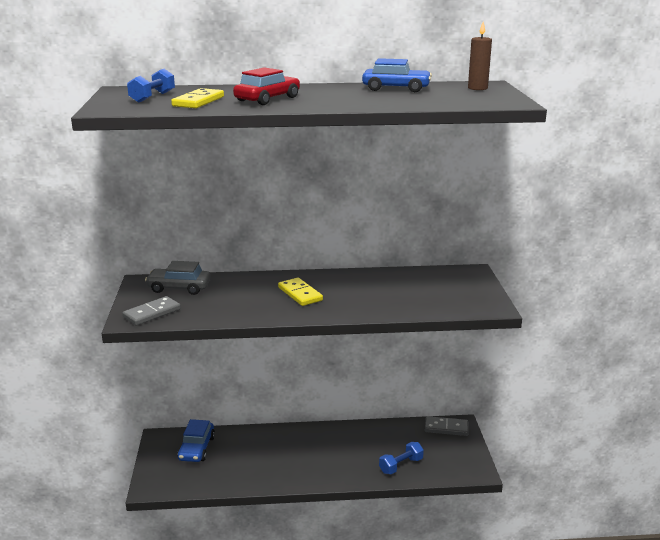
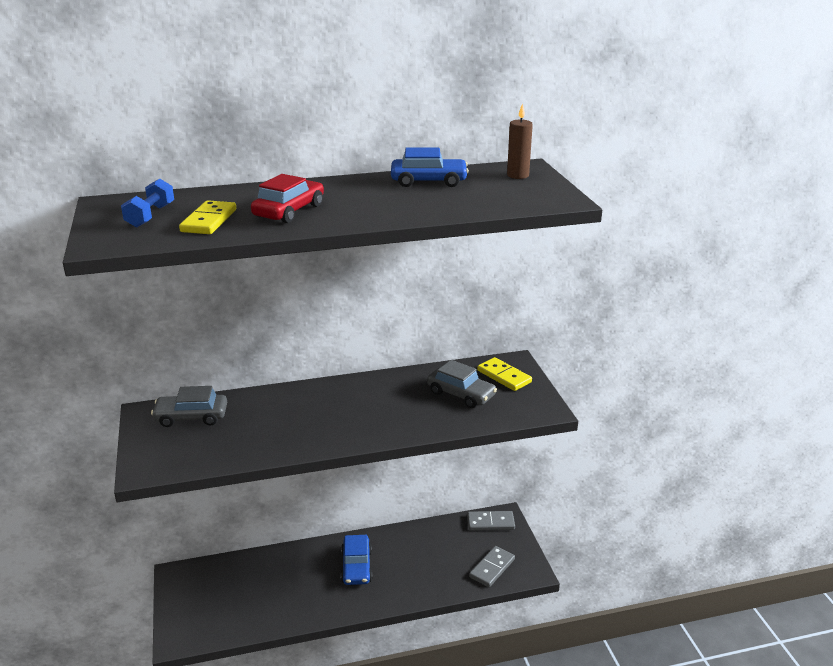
camera: 10 degrees left, 5 degrees up
(152, 313) = (168, 457): grey domino -> grey domino (492, 568)
(196, 448) = (221, 582): blue car -> blue car (356, 566)
(300, 294) = (333, 412): yellow domino -> yellow domino (504, 376)
(401, 465) = (450, 575): blue dumbbell -> none
(418, 290) = (461, 394): none -> grey car

